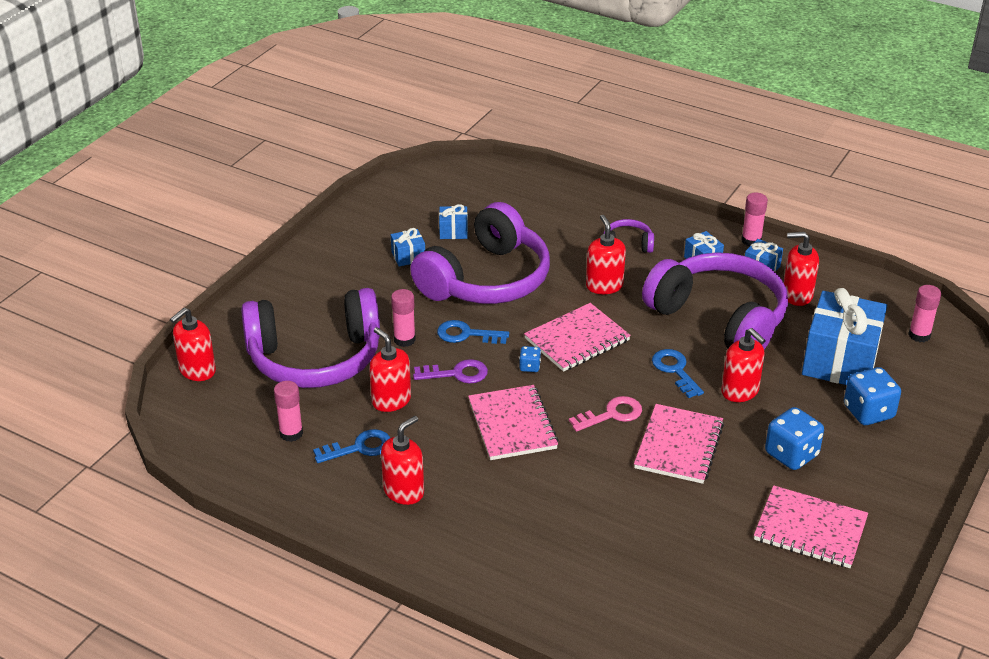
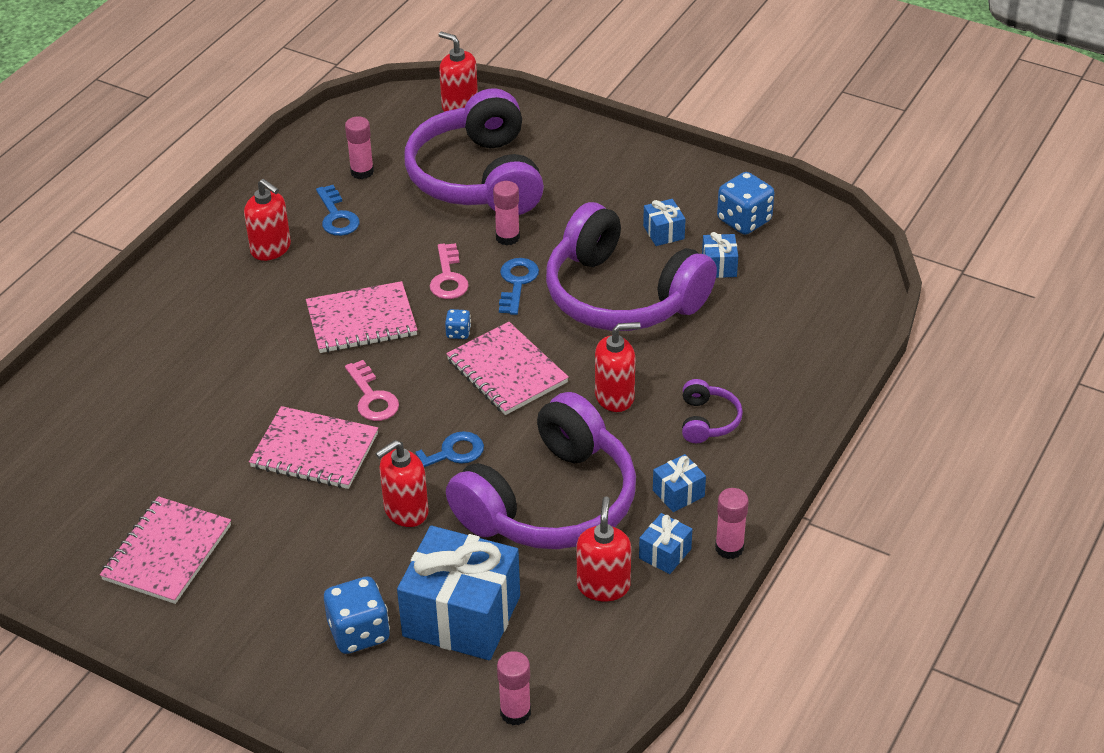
camera: 90 degrees right, 5 degrees up
(391, 400) = (407, 233): red soap dispenser -> none
(456, 374) = (448, 277): purple key -> pink key
(791, 454) = (290, 548): blue dice -> blue dice (744, 220)

